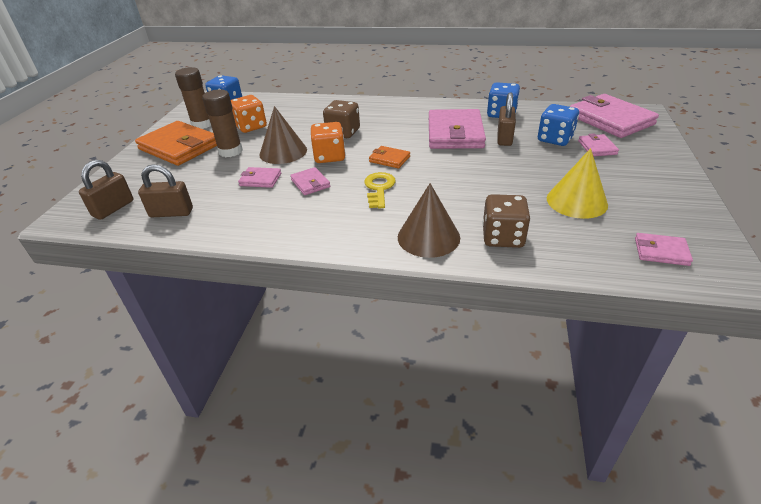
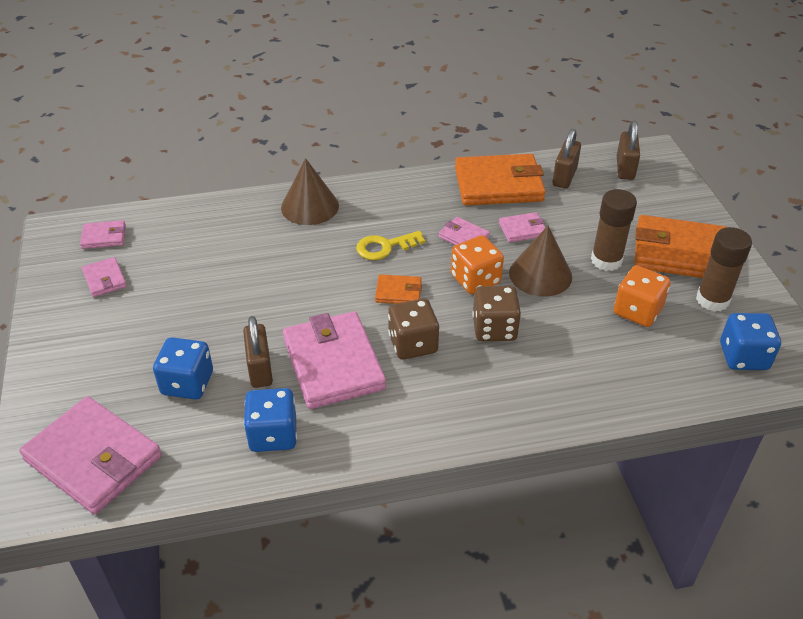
camera: 155 degrees right, 5 degrees up
(171, 213) = (564, 177): brown padlock -> brown padlock turned 45 degrees counterclockwise
(235, 218) = (498, 184): none -> orange wallet
(379, 188) = (385, 247): yellow key -> yellow key turned 90 degrees clockwise
(503, 237) = (243, 220): brown dice -> brown dice (413, 344)
(576, 201) = (170, 277): yellow cone -> none
(597, 147) = (130, 377): pink wallet -> pink wallet (105, 279)

